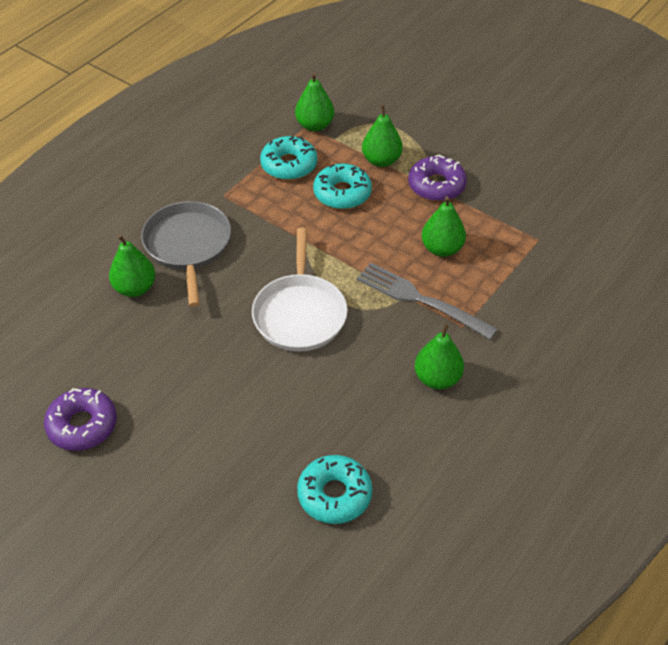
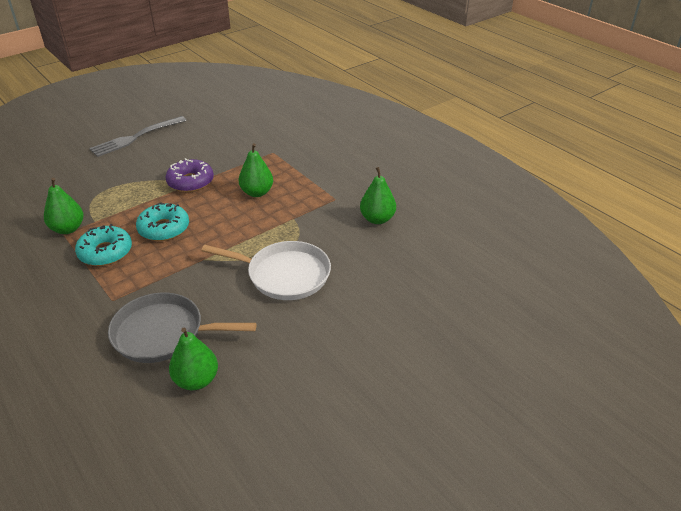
camera: 75 degrees left, 10 degrees down
(82, 425) = (355, 441): purple donut -> none
(334, 495) = (466, 286): turquoise donut -> none
(381, 160) = (142, 202): green pear -> none
(420, 300) = (301, 212): grey fork -> grey fork (136, 137)

